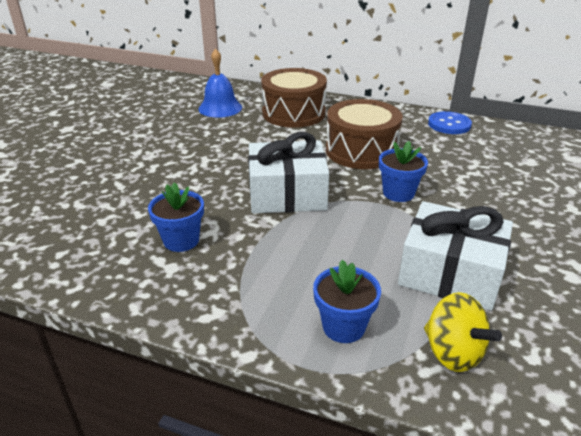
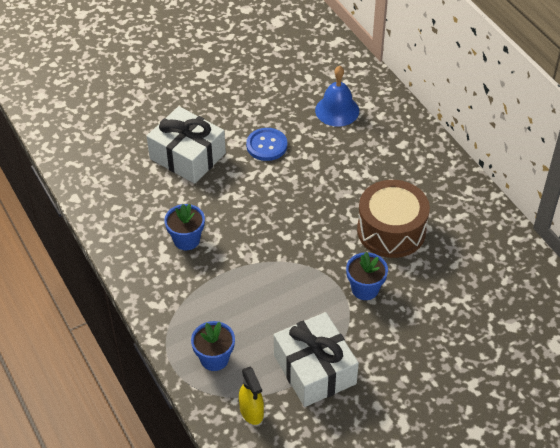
camera: 40 degrees right, 15 degrees up
(287, 194) = (288, 241): white gift -> white gift (187, 156)
(293, 113) = (389, 152): brown drum -> none
(449, 124) = (506, 245): blue button -> blue button (266, 145)
(453, 352) = (251, 412): yellow spinning top -> yellow spray bottle

